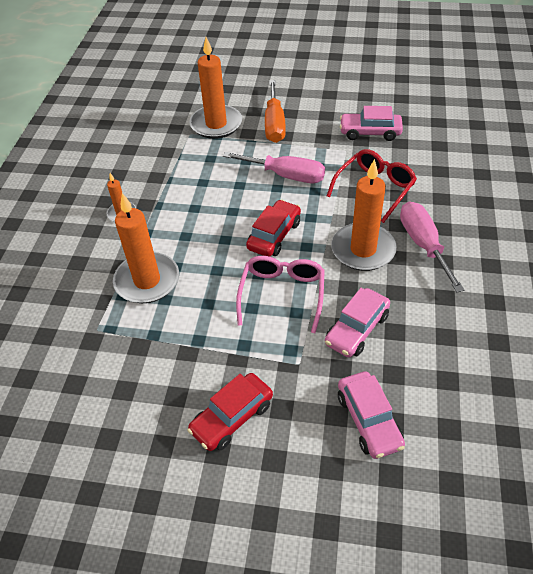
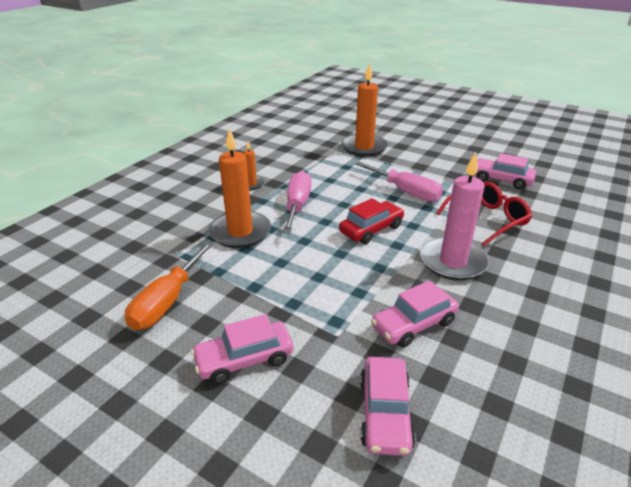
camera: 20 degrees right, 15 degrees down
(232, 417) = (244, 360): red car -> pink car
(274, 124) = (414, 157): orange screwdriver -> orange screwdriver (167, 301)
(282, 294) = (353, 274): pink glasses -> none
(363, 250) = (453, 262): orange candle -> pink candle
(423, 244) = (520, 274): pink screwdriver -> pink screwdriver (297, 205)

